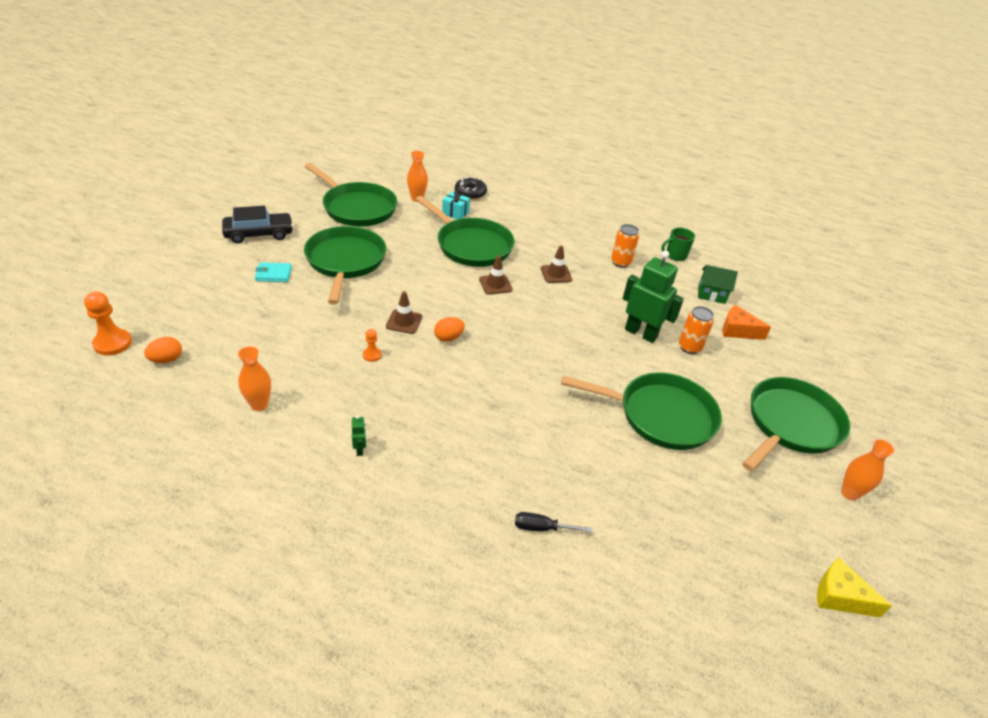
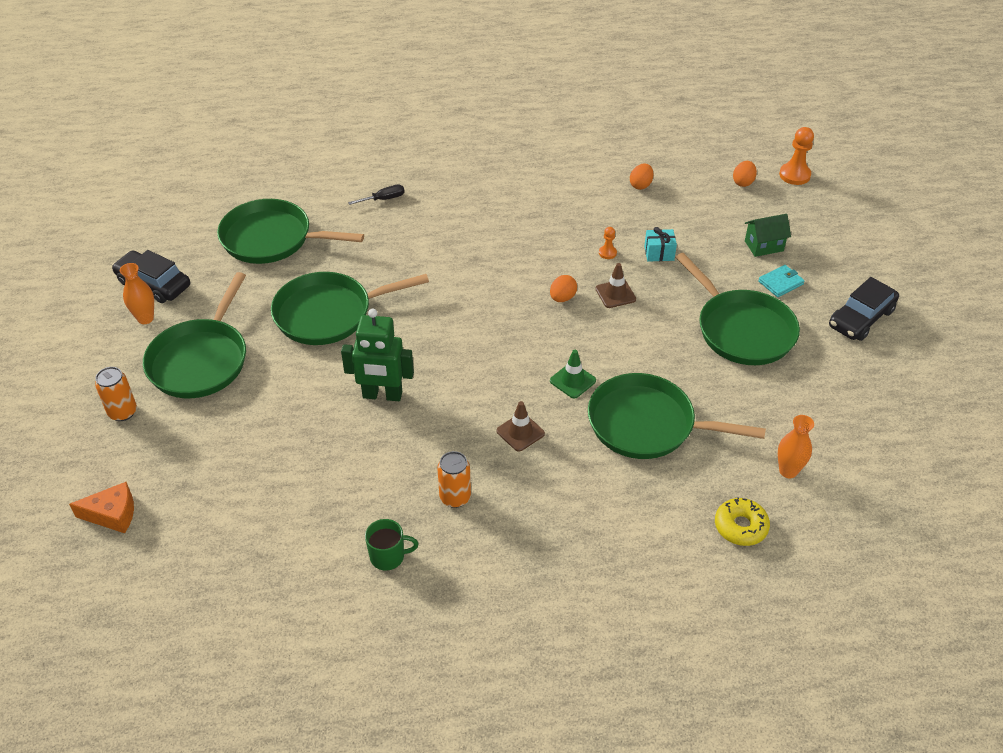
camera: 155 degrees right, 5 degrees up
(259, 405) = (640, 185): orange vase -> orange egg
(357, 208) = (828, 411): green pan -> green pan (271, 239)
(360, 449) = (542, 190): green robot -> none
(455, 213) = (718, 471): turquoise gift -> turquoise gift (659, 253)
(470, 193) = (740, 527): black donut -> yellow donut
(495, 284) = (572, 381): brown traffic cone -> green traffic cone
(675, 255) = (388, 556): green mug -> green mug turned 45 degrees clockwise
(689, 347) = (323, 402): orange can -> orange can (123, 412)
(711, 295) = (317, 501): green house -> green house (764, 246)
(737, 330) = (272, 456): orange cheese -> orange cheese (112, 514)
(840, 596) = (160, 243): yellow cheese -> none
(844, 534) = (153, 284): none -> black car

